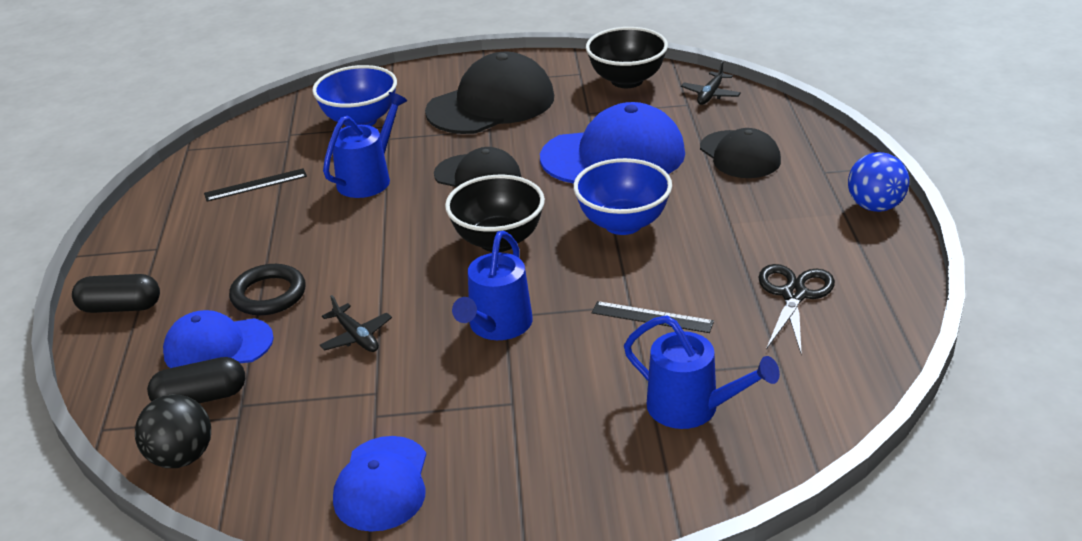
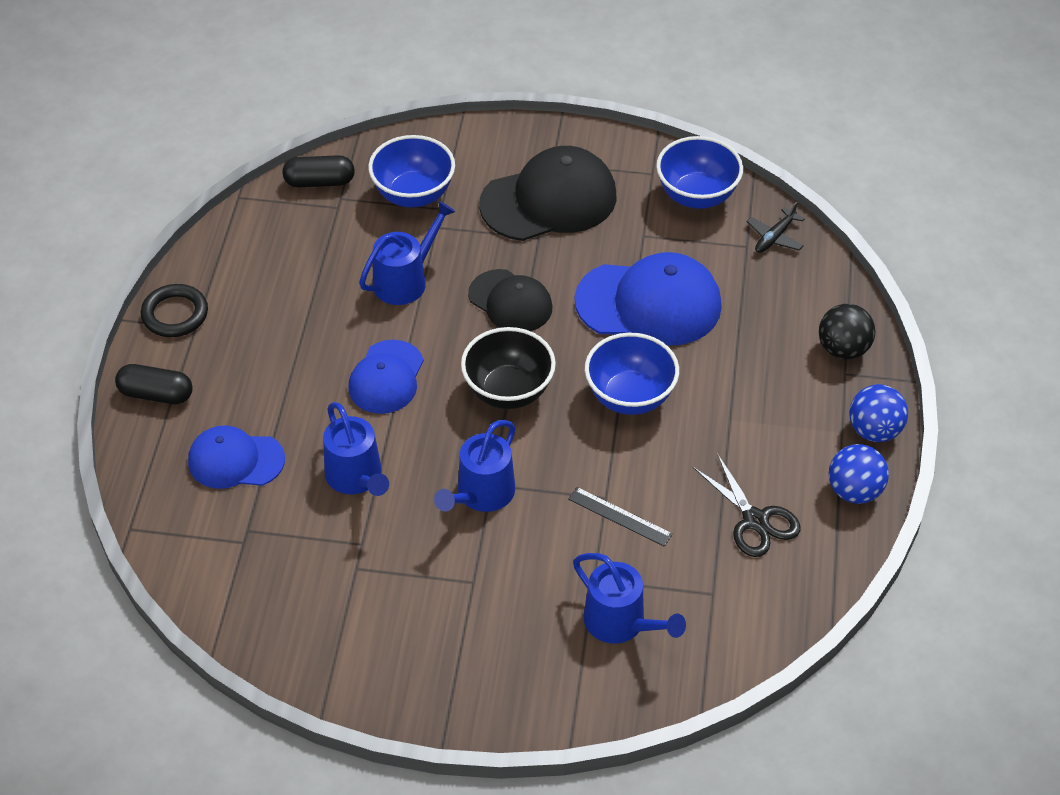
camera: 10 degrees right, 15 degrees up
(181, 457) = (191, 573): black ball -> black ball (843, 349)
(201, 398) = (214, 515): black capsule -> black capsule (319, 182)
(256, 185) = (297, 264): black ruler -> none
(268, 294) = (288, 409): black ring -> black ring (175, 314)
(356, 337) = (356, 477): black plane -> blue watering can
(382, 484) = (348, 639): blue cap -> blue cap (386, 377)
(627, 80) = (697, 196): black bowl -> blue bowl
(740, 155) = (772, 331): black cap -> none
(794, 295) = (755, 520): black scissors -> black scissors turned 120 degrees clockwise
(881, 254) = (854, 491): none -> blue ball

